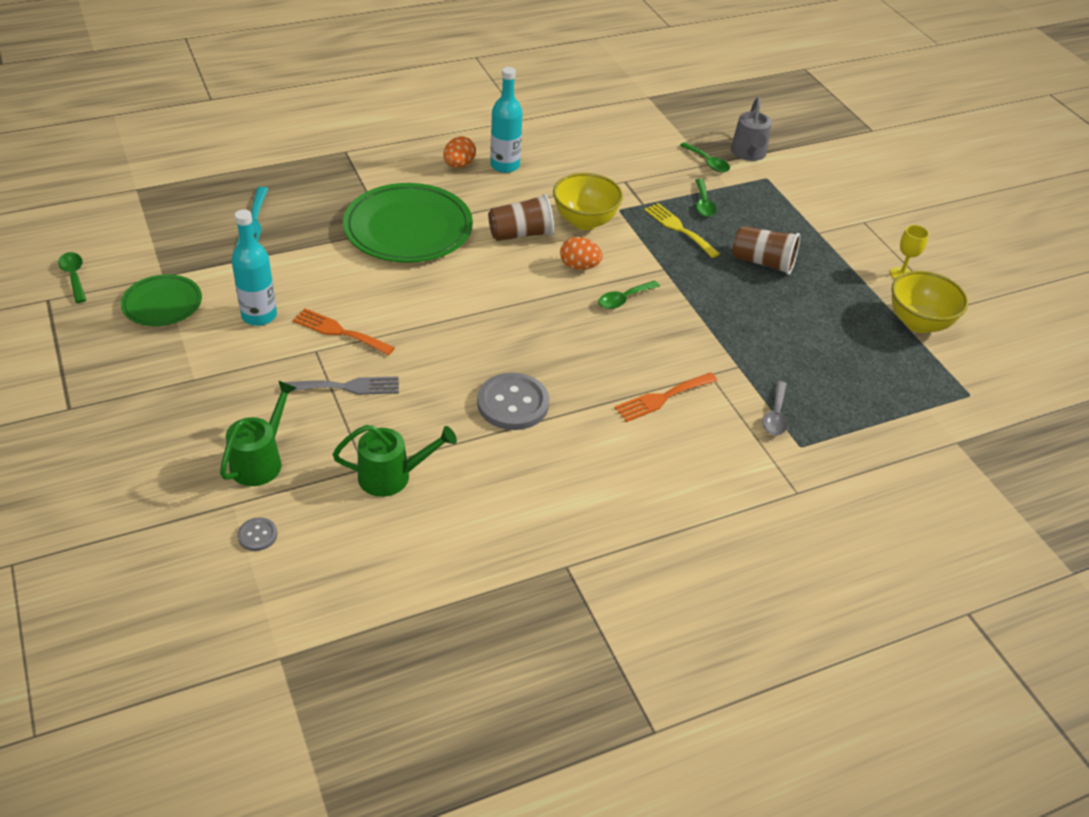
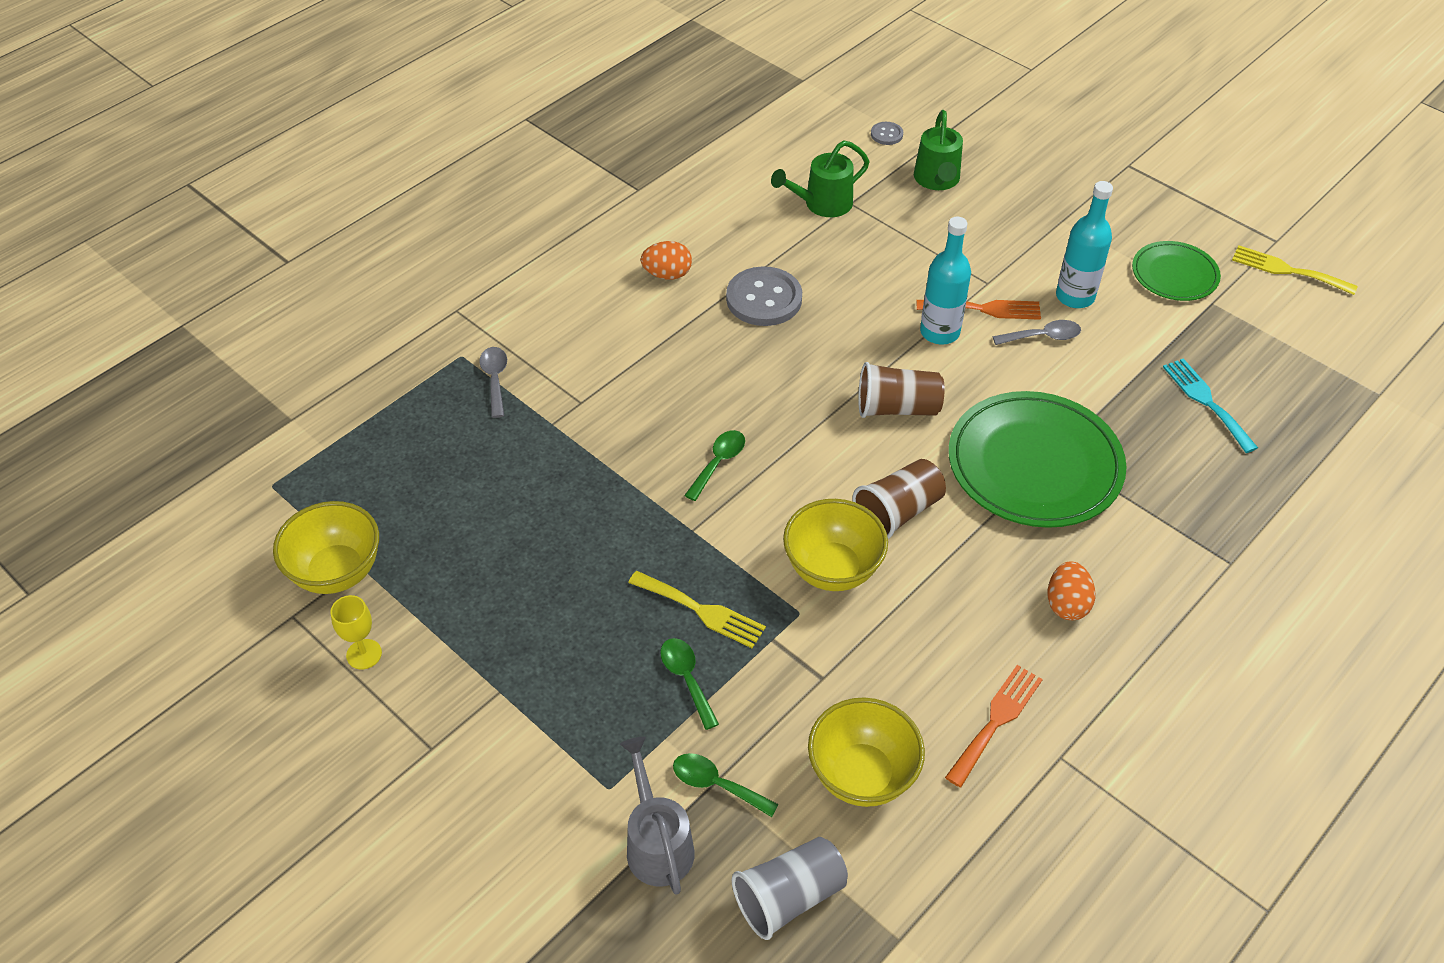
camera: 160 degrees right, 5 degrees up
(74, 276) = (1287, 270): green spoon -> yellow fork
(317, 297) = (1042, 337): none -> grey spoon
(347, 387) = (926, 260): grey fork -> none
(505, 165) = (1006, 632): turquoise bottle -> turquoise bottle (939, 332)
(579, 266) = (796, 490): orange egg -> orange egg (667, 274)
(629, 143) = (861, 775): none -> yellow bowl
(662, 398) = (620, 356): orange fork -> orange fork (996, 721)
(691, 121) = (789, 897): none -> grey cup
(763, 262) = (565, 595): brown cup -> brown cup (897, 408)

